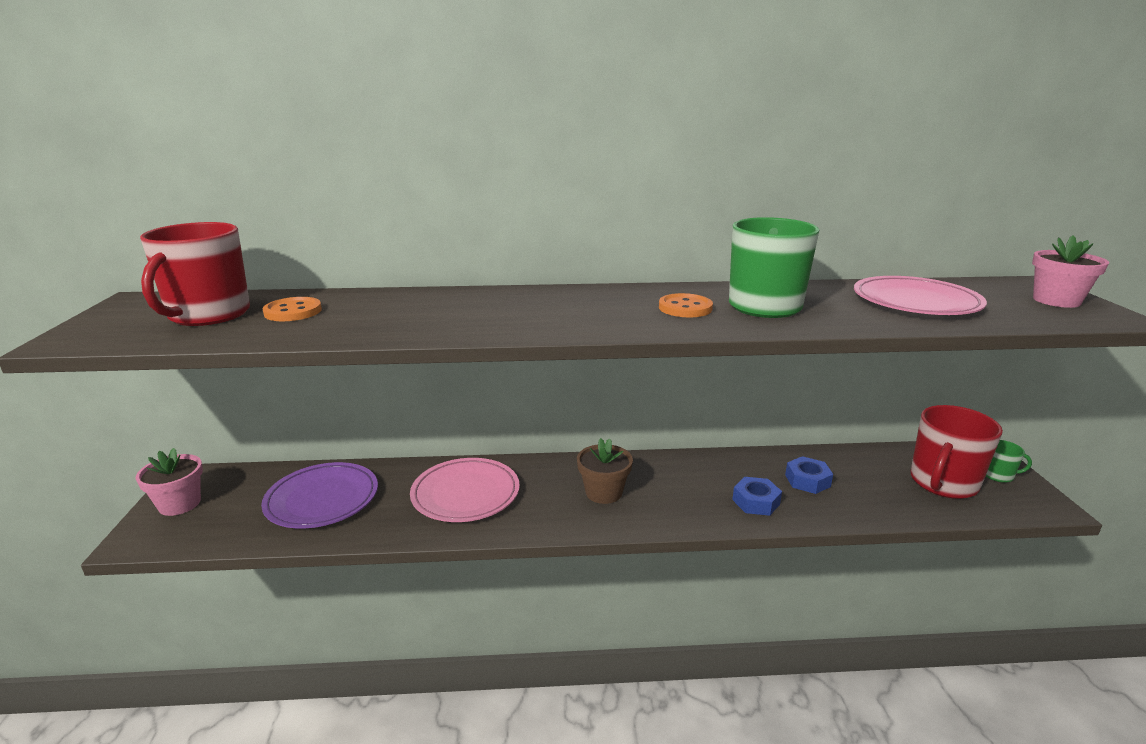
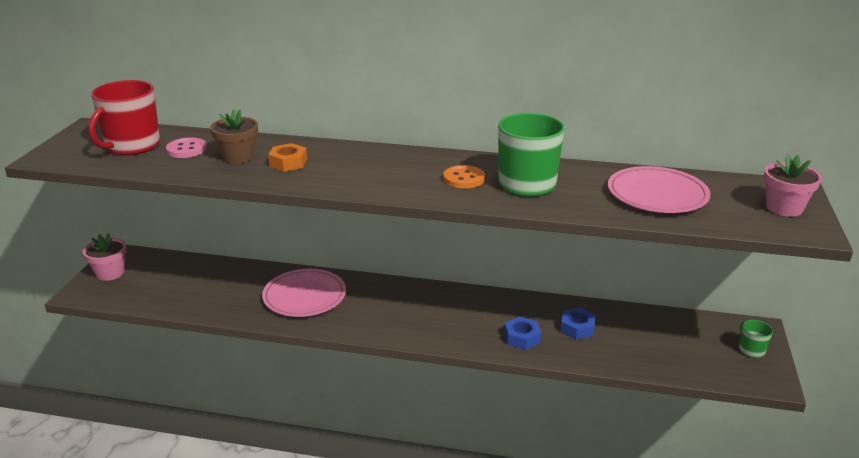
camera: 15 degrees right, 5 degrees up
(293, 312) = (186, 149): orange button -> pink button
(322, 499) = (203, 284): purple plate -> none
(447, 313) = (288, 163): none -> orange nut
(603, 492) = (407, 311): brown flower pot -> brown flower pot (238, 157)
(943, 483) = (694, 348): red mug -> none
(998, 475) = (751, 350): green mug -> green mug turned 135 degrees counterclockwise

